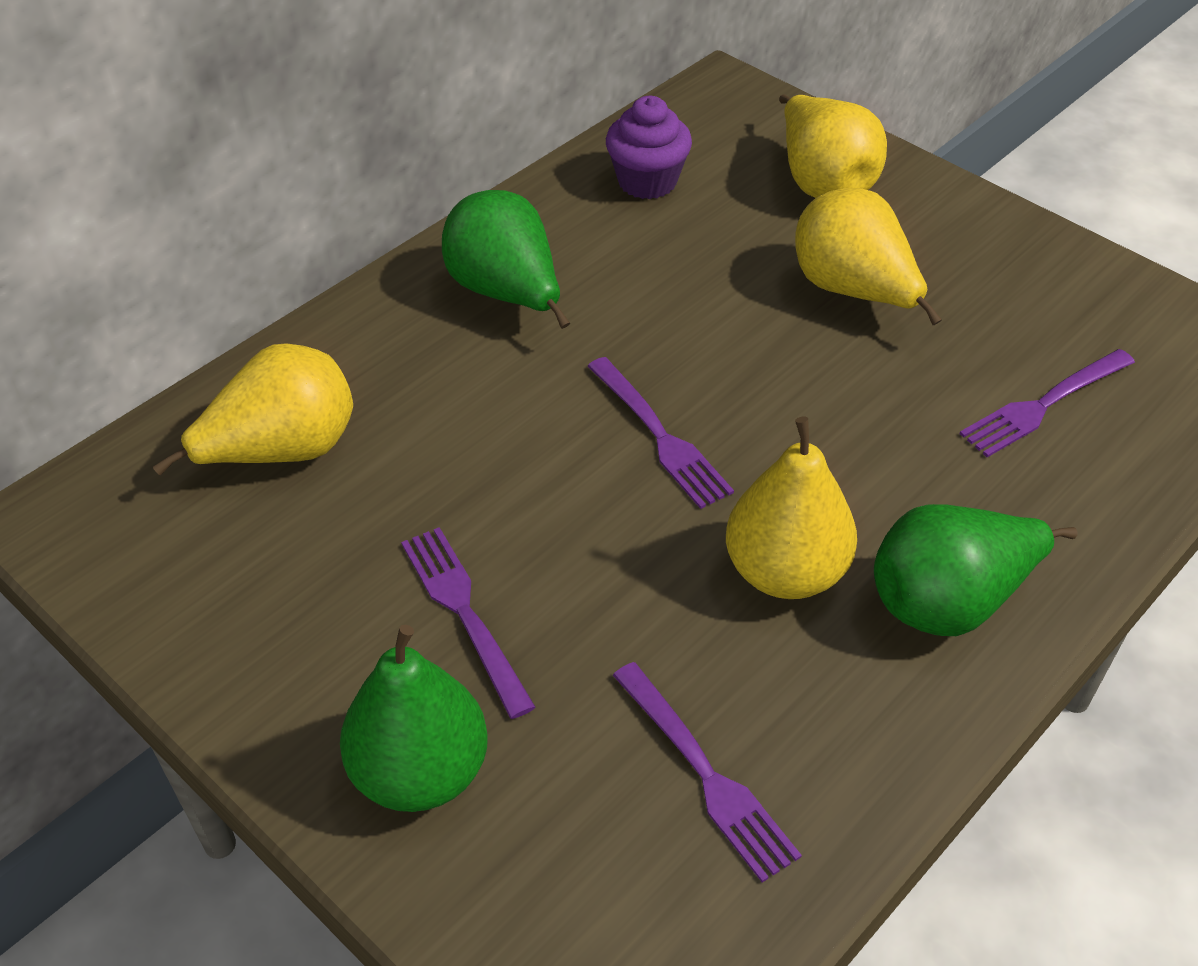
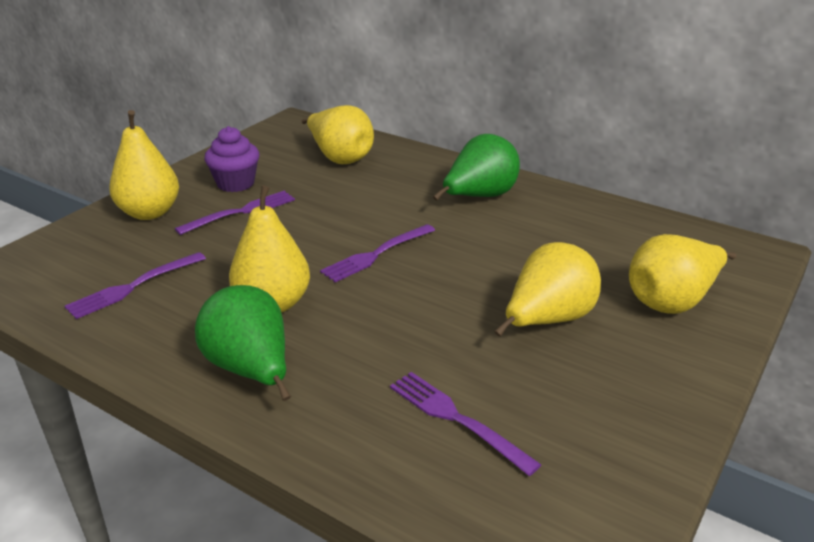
camera: 80 degrees right, 15 degrees down
(420, 772) = (149, 213): green pear -> yellow pear
(647, 181) = (618, 231): purple cupcake -> purple cupcake (235, 183)

